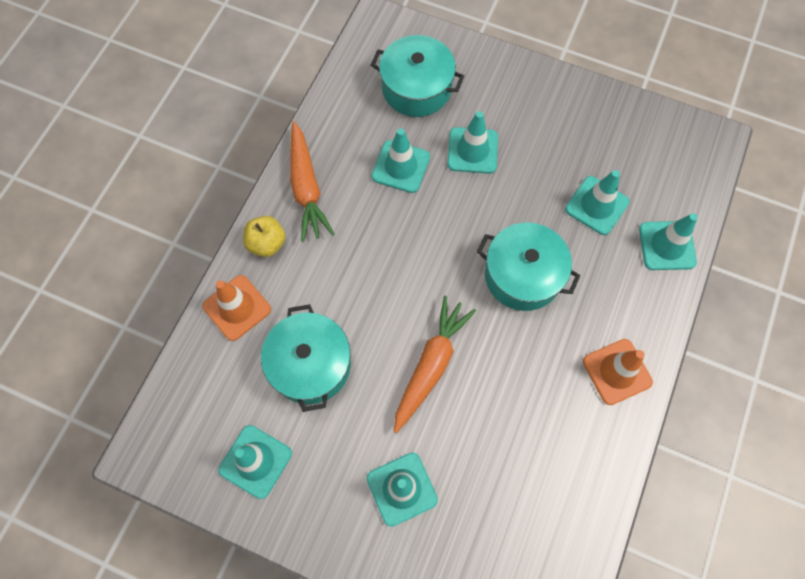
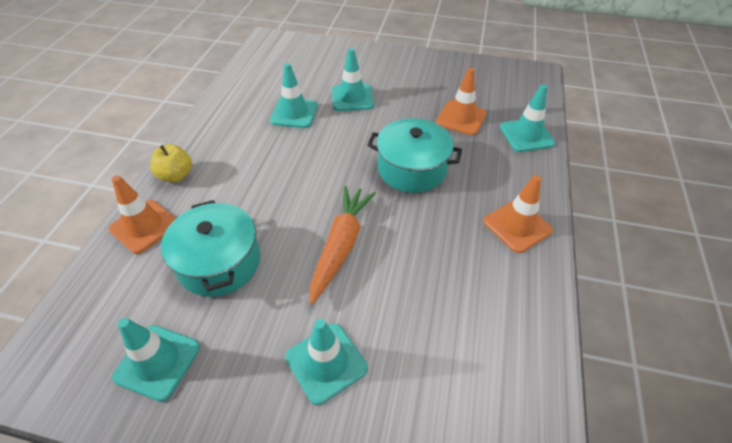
camera: 10 degrees left, 20 degrees down
(306, 187) = (213, 134): orange carrot -> none
(416, 88) = (301, 69): turquoise pot -> none
(596, 205) = (461, 118): turquoise traffic cone -> orange traffic cone

